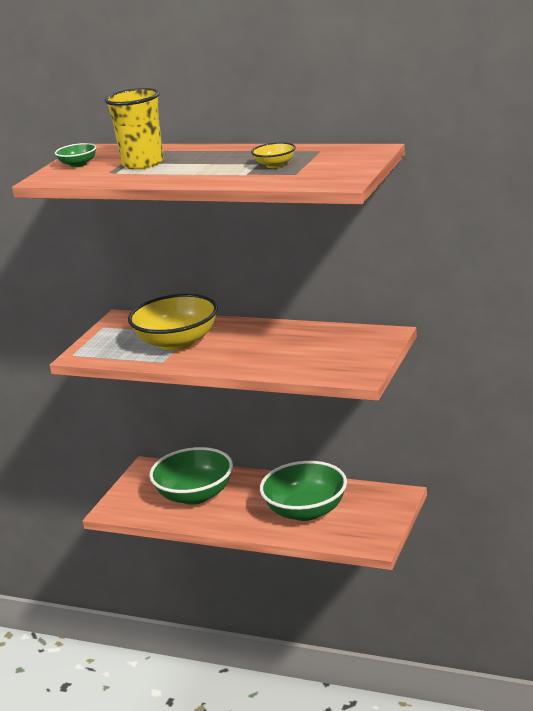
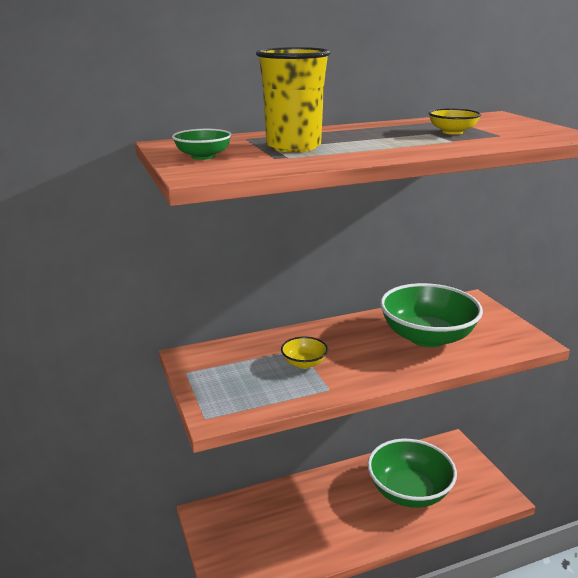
camera: 45 degrees left, 0 degrees up
(177, 342) = (304, 363): yellow bowl -> yellow bowl, size x0.45
(195, 495) = (292, 523): green bowl -> green bowl (427, 337)

